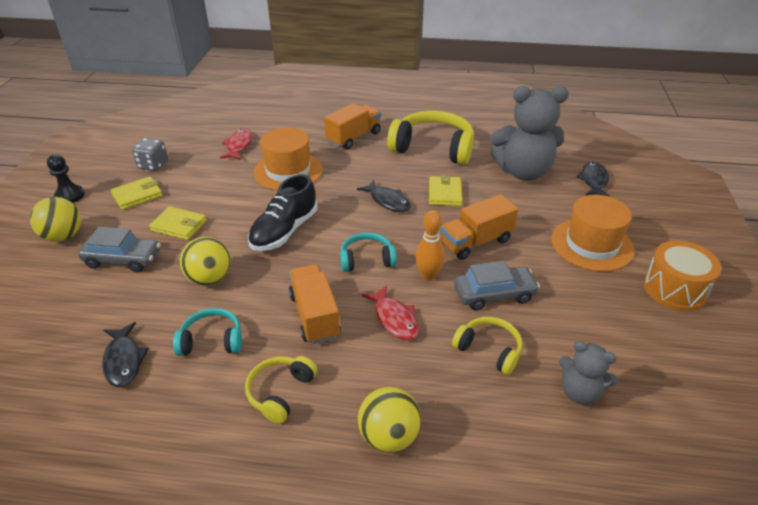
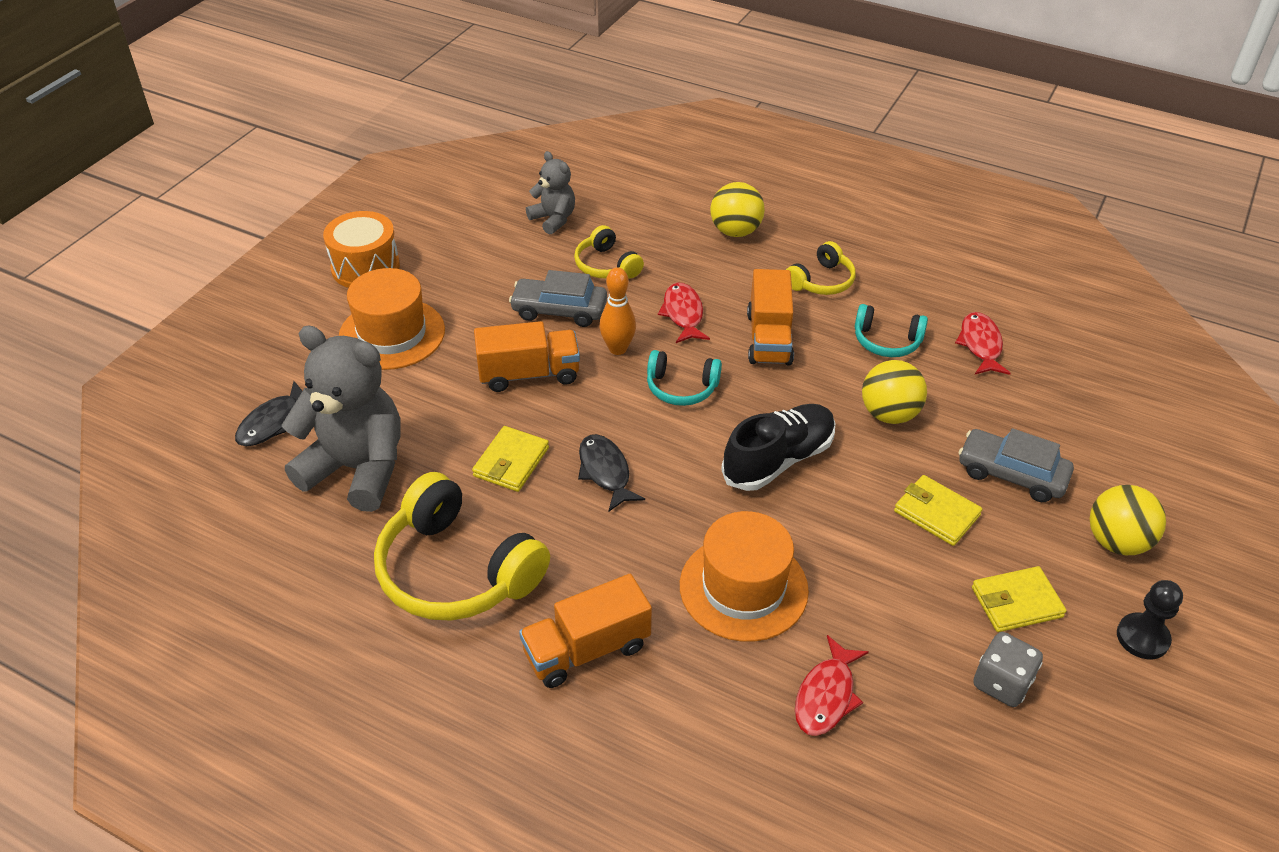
camera: 160 degrees left, 5 degrees up
(124, 361) = (980, 345): black fish -> red fish

